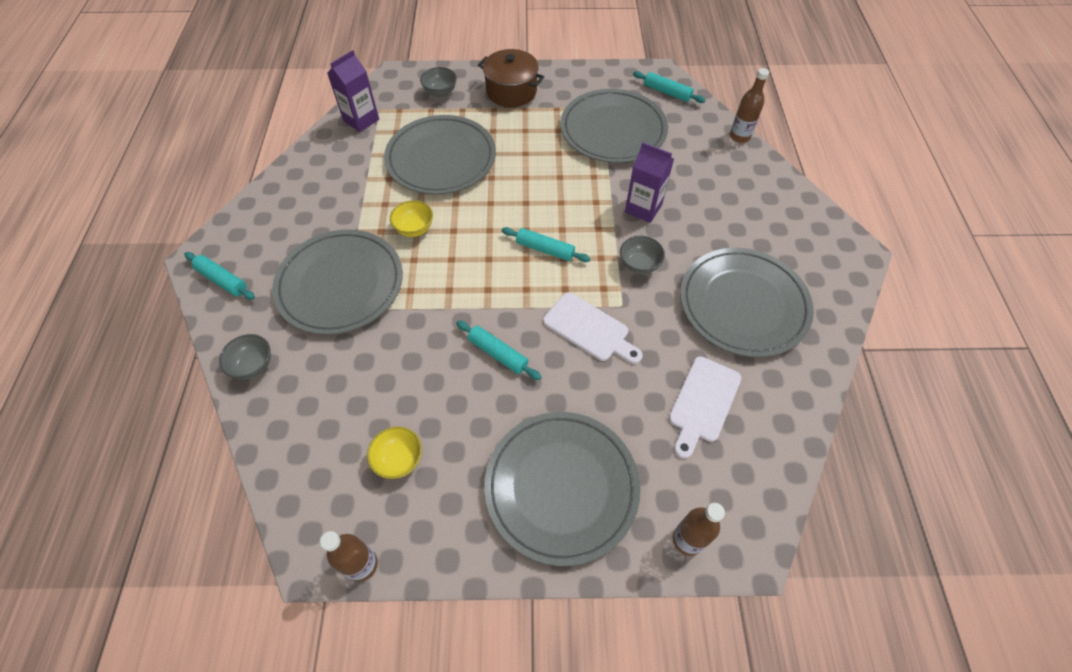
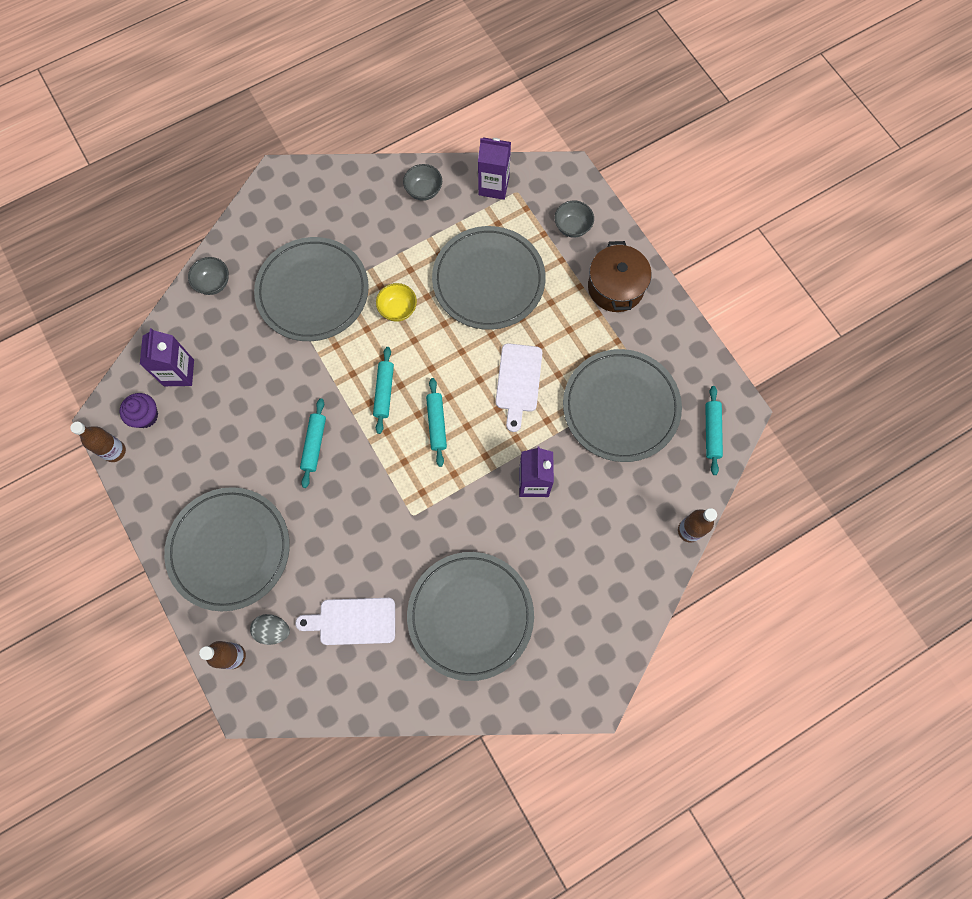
camera: 60 degrees right, 15 degrees up
(222, 280) = (270, 208): turquoise rolling pin -> turquoise rolling pin (384, 392)
(323, 446) = (179, 373): none -> purple carton
(345, 507) = (145, 416): none -> purple cupcake
(399, 460) = (194, 428): yellow bowl -> none
(589, 329) = (375, 501): white cutting board -> white cutting board (518, 382)
(639, 265) = (464, 509): grey bowl -> grey bowl (424, 191)
(677, 484) = (273, 630): none -> grey egg

